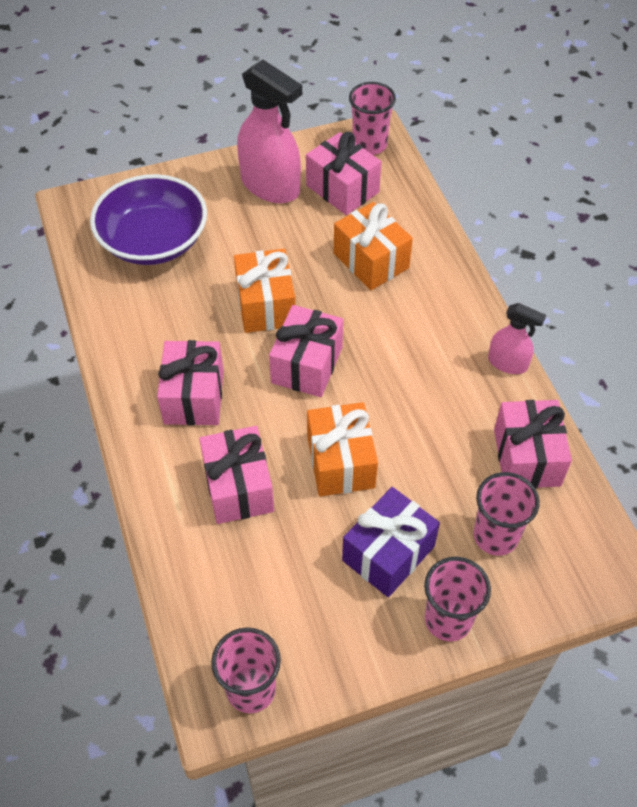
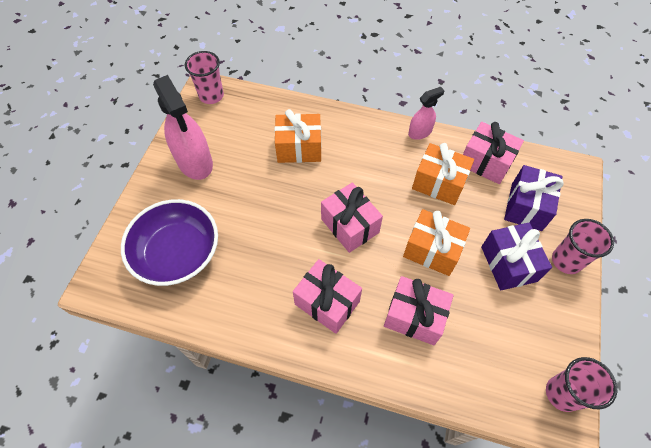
camera: 55 degrees left, 5 degrees up
(265, 305) = (287, 220): orange gift -> orange gift (438, 183)
(270, 186) = (195, 162): pink spray bottle -> pink spray bottle turned 75 degrees clockwise
(342, 189) = (232, 128): pink gift -> none
(495, 536) = (526, 207): pink cup -> purple gift

